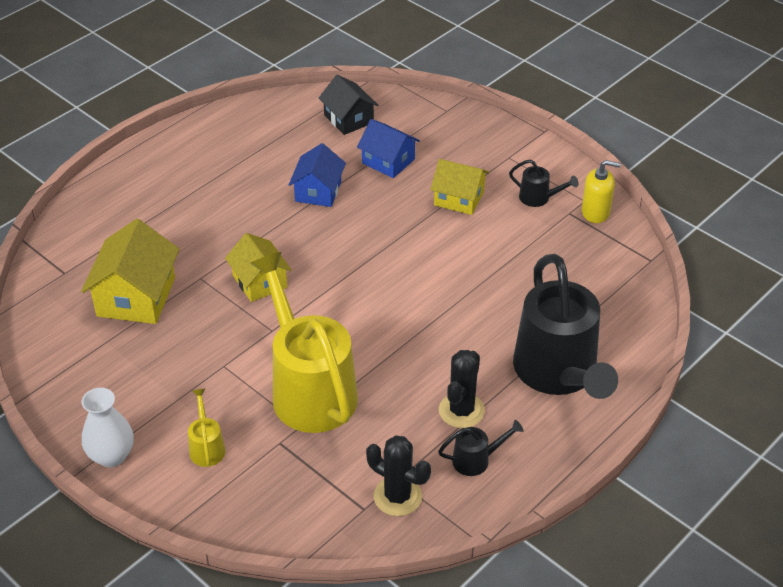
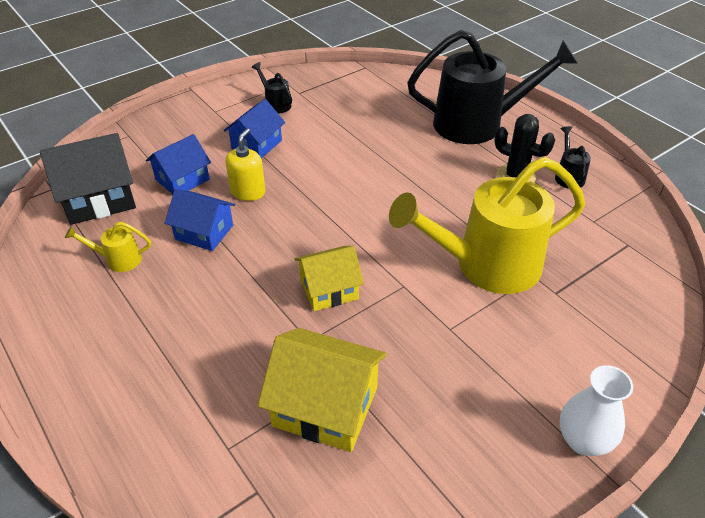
camera: 80 degrees left, 0 degrees up
(206, 447) = (564, 350): yellow watering can -> yellow watering can (118, 260)
(348, 119) = (99, 198): black house -> black house, size x1.52
(397, 496) = (612, 223): black cactus -> none
(459, 198) = (256, 144): yellow house -> blue house
(539, 198) = (275, 104): black watering can -> black watering can turned 75 degrees counterclockwise
(596, 212) = (303, 81): yellow soap dispenser -> yellow soap dispenser (248, 192)

